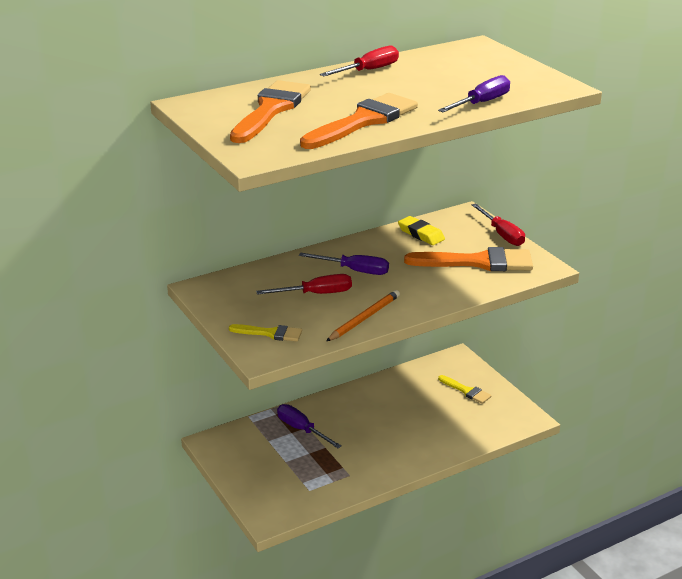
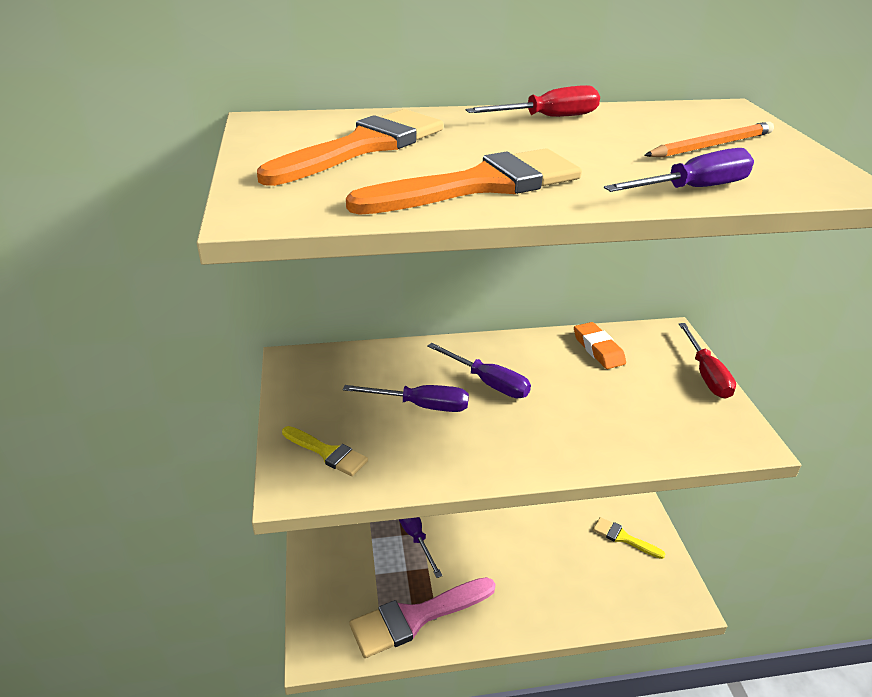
camera: 20 degrees right, 5 degrees up
(316, 294) = (421, 406): red screwdriver -> purple screwdriver
(333, 478) = (416, 617): none -> pink brush
(364, 318) = (460, 462): orange pencil -> orange pencil (711, 145)
(421, 234) = (598, 349): yellow eraser -> orange eraser
(466, 391) = (623, 538): yellow brush -> yellow brush turned 150 degrees clockwise
(478, 262) = (656, 410): orange brush -> none

